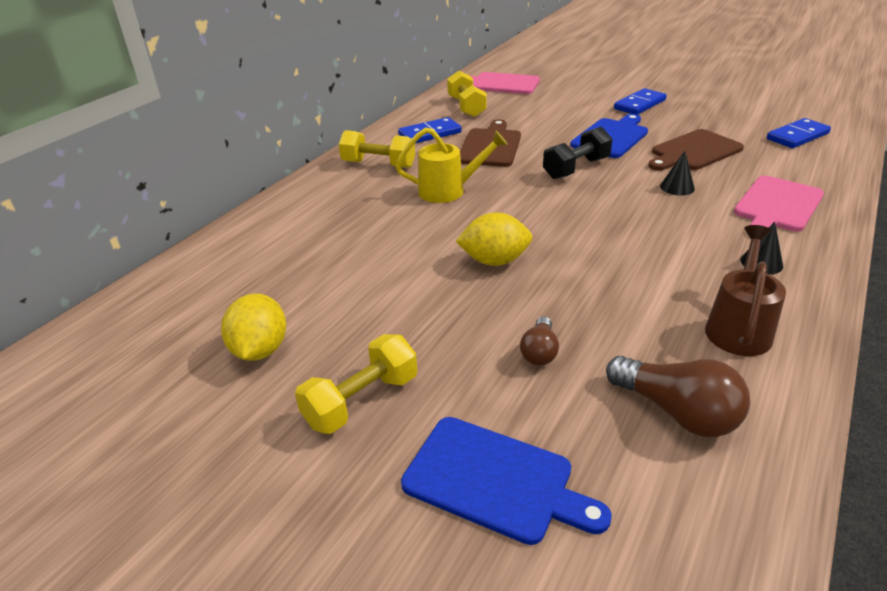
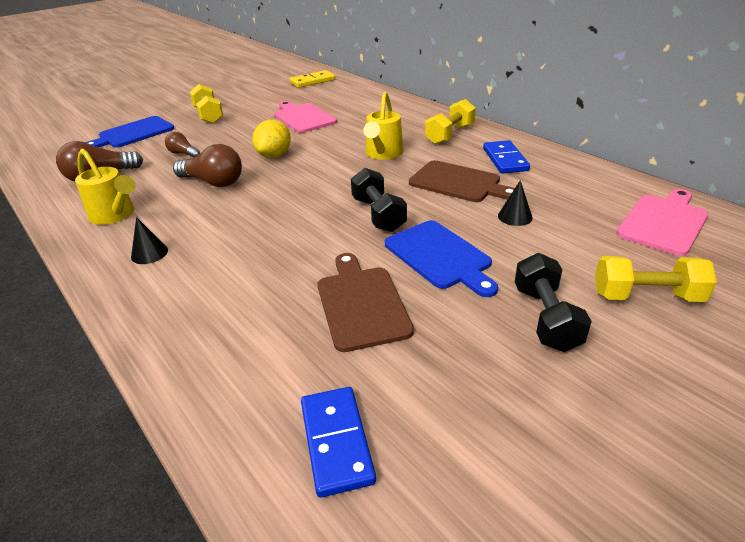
camera: 110 degrees right, 0 degrees up
(146, 325) = (312, 81): none -> yellow domino
(260, 350) = (267, 99): yellow lemon -> none
(466, 107) = (575, 186): yellow dumbbell -> yellow dumbbell (646, 296)
(597, 282) = (213, 182): none -> brown light bulb
(639, 104) = (545, 318): blue domino -> black dumbbell
(677, 187) = (294, 258): black cone -> black cone (515, 216)
(739, 327) = (115, 215): brown watering can -> yellow watering can
(777, 206) = (202, 306): pink cutting board -> pink cutting board (303, 117)

